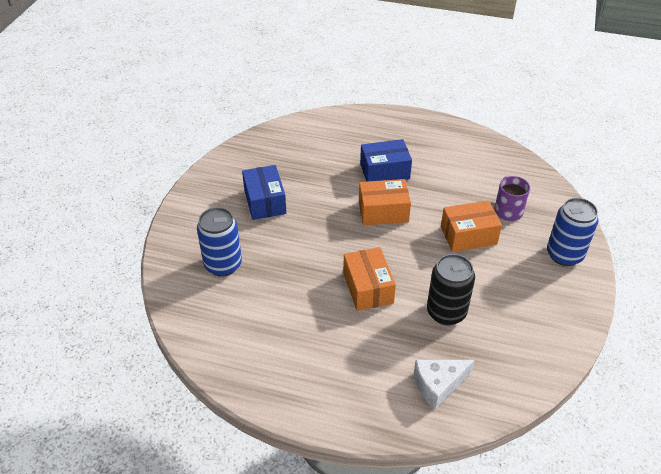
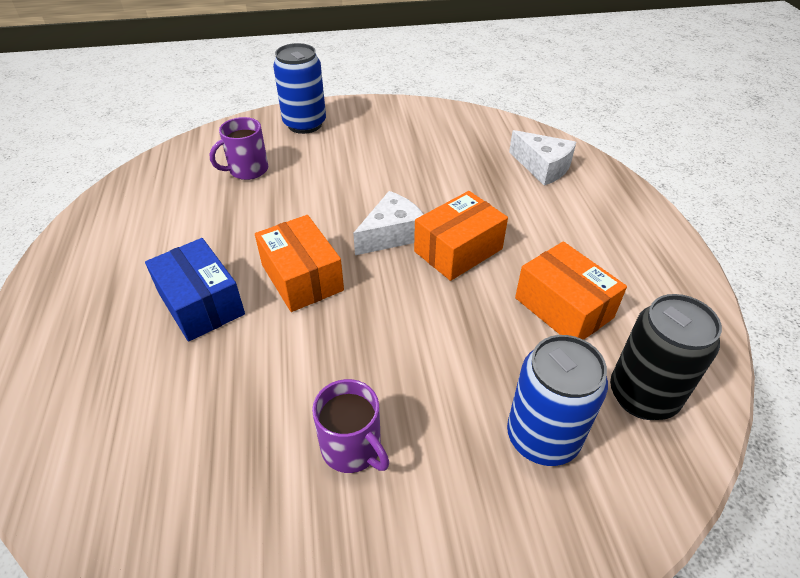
camera: 115 degrees left, 0 degrees up
(265, 201) = (352, 448): blue box -> purple mug
(400, 261) = (392, 234): none -> white cheese
(446, 312) = (446, 182): black can -> black can (642, 396)
(468, 235) = (310, 191): orange box -> orange box (563, 308)

